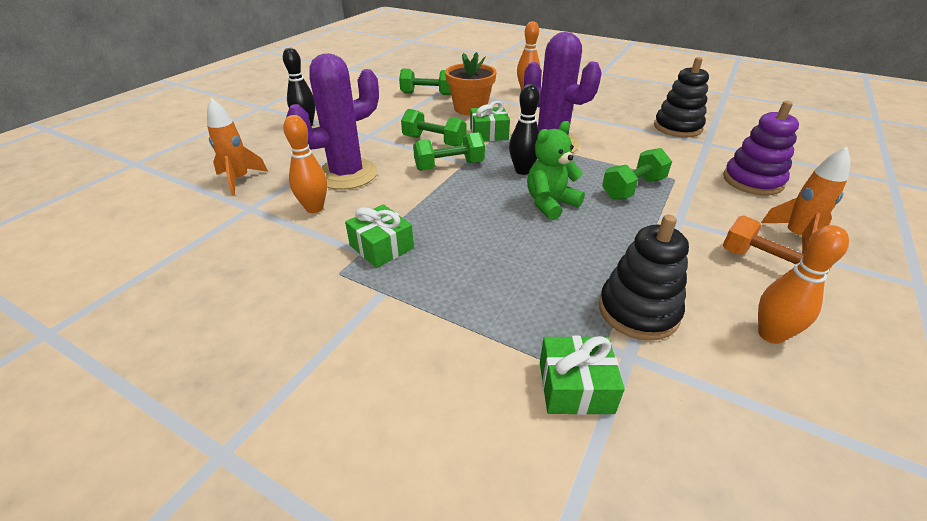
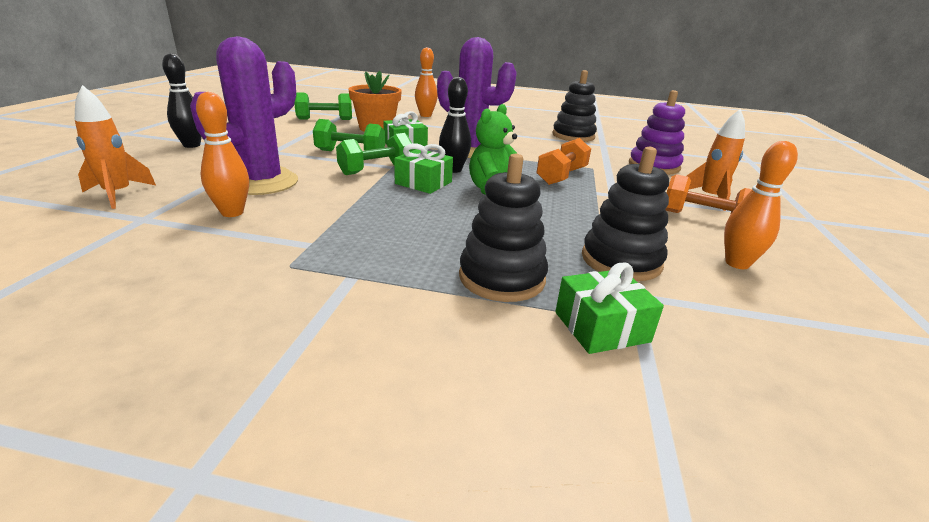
camera: 20 degrees left, 10 degrees down
(381, 247) = (331, 238): green gift -> green gift (423, 183)
(509, 314) = (502, 278): none -> black stacking toy
(633, 188) = (561, 176): green dumbbell -> orange dumbbell

